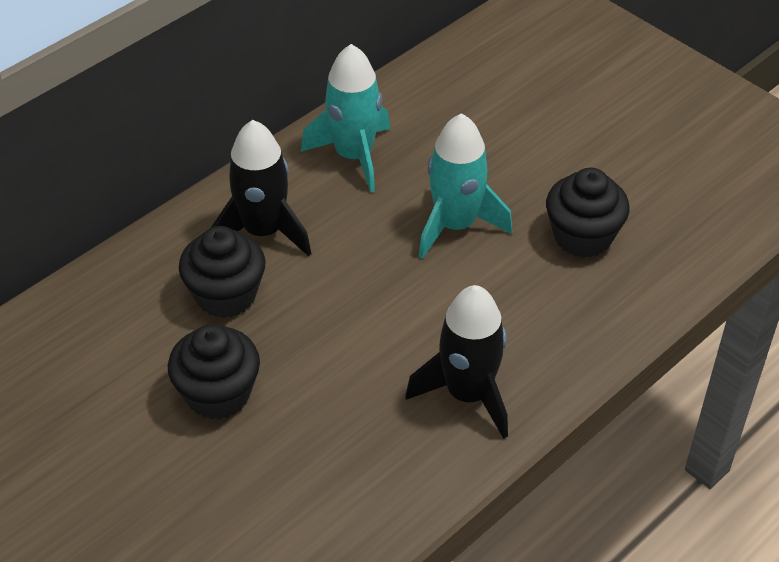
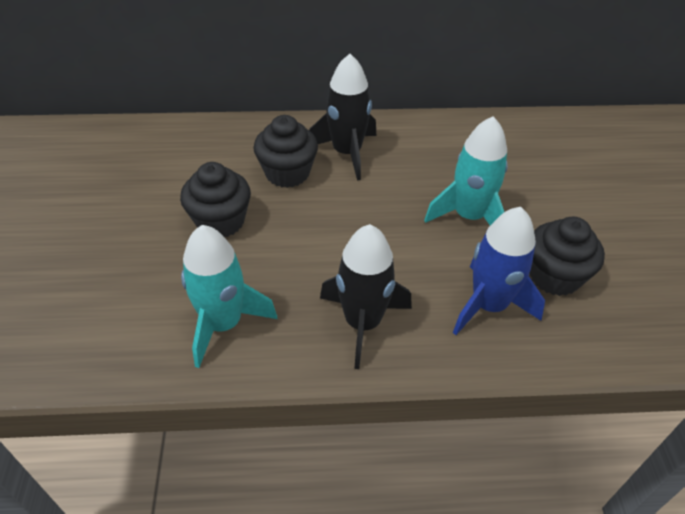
camera: 40 degrees right, 0 degrees up
(354, 156) = (446, 143): turquoise rocket -> turquoise rocket (223, 324)
(555, 302) = (488, 305): none -> blue rocket

